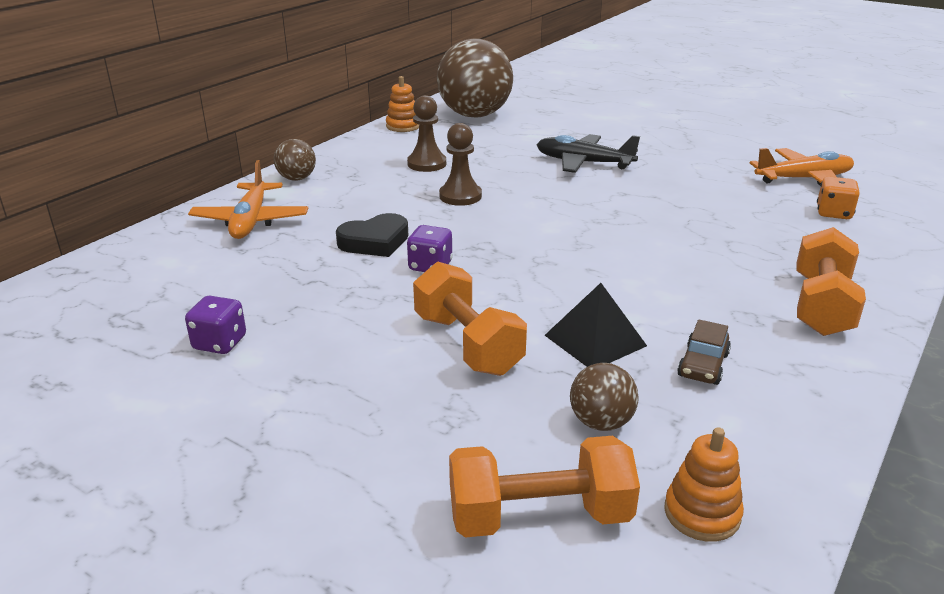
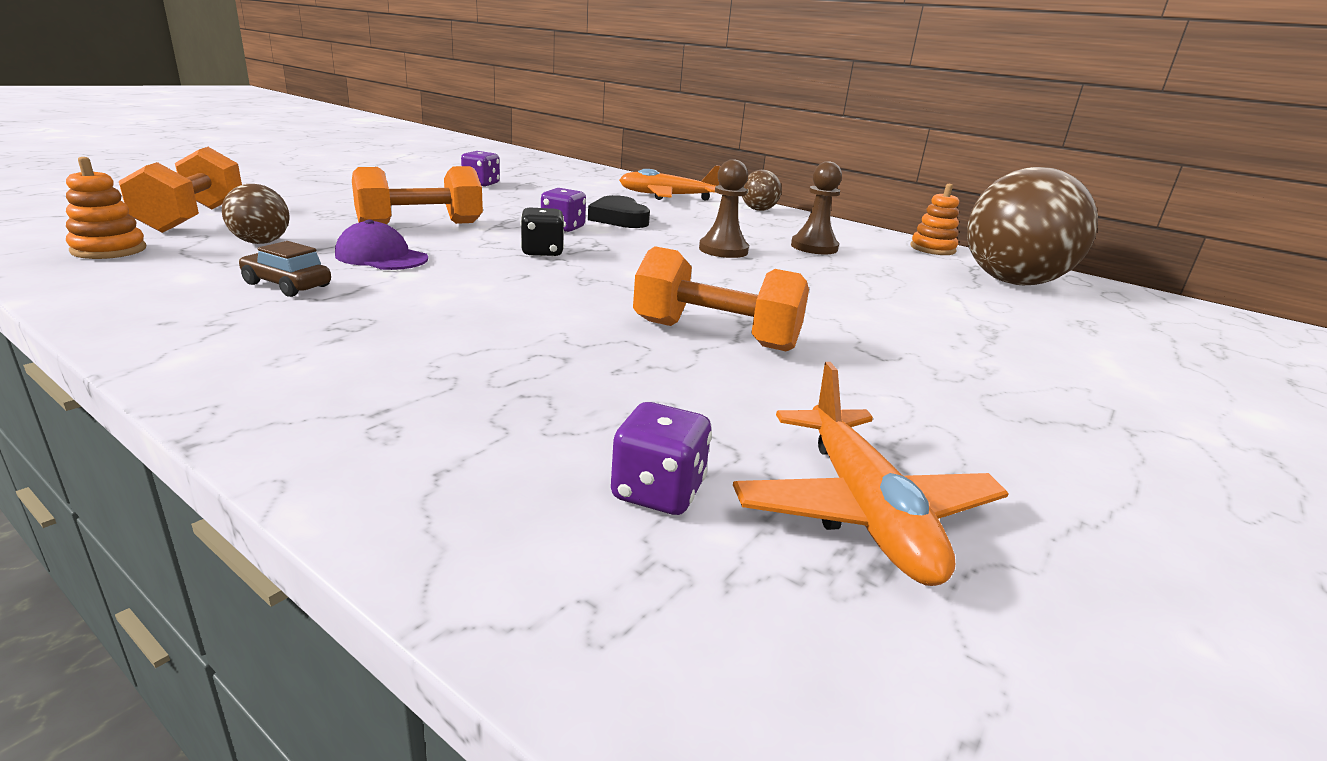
camera: 90 degrees right, 5 degrees down
(522, 268) = (542, 252): none -> black dice
(583, 163) = (856, 315): black plane -> none
(595, 340) = (381, 257): black pyramid -> purple cap
(821, 306) = (326, 373): orange dumbbell -> orange dumbbell (715, 335)
(833, 213) = (658, 492): orange dice -> purple dice

